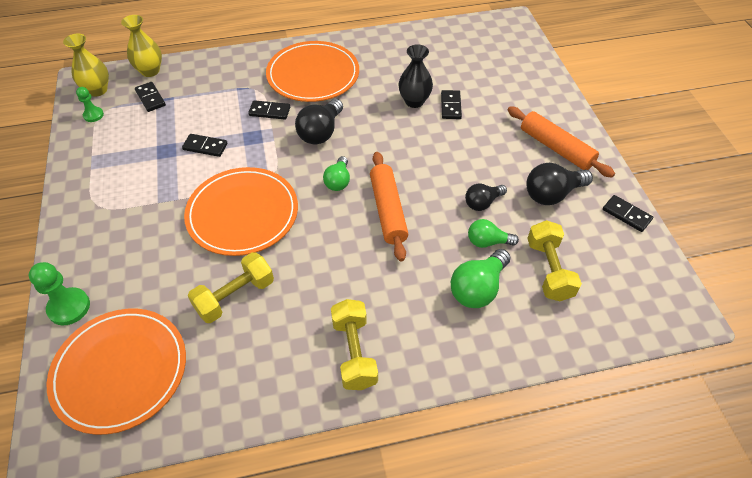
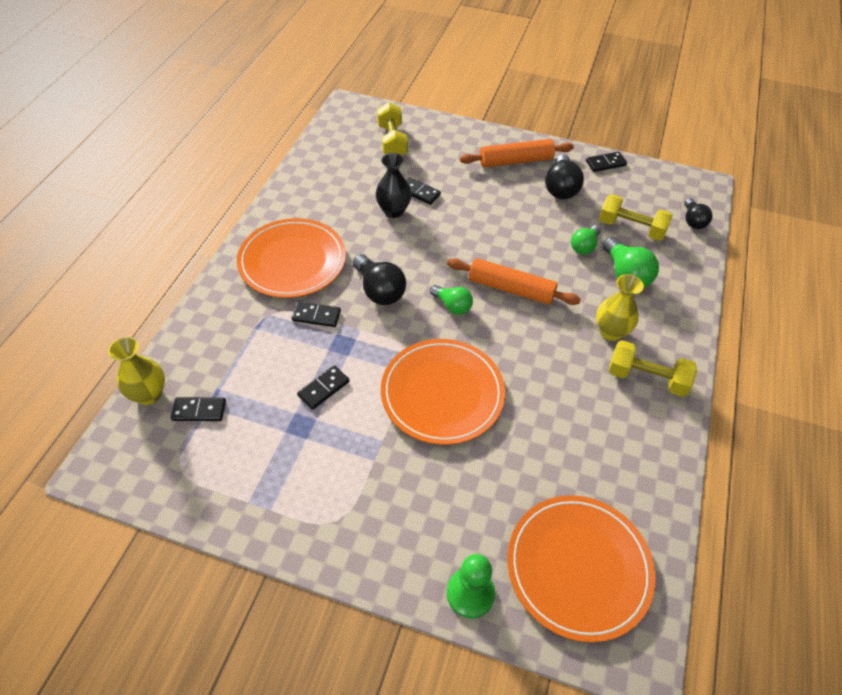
camera: 60 degrees left, 0 degrees up
(93, 115) = (176, 478): green pawn -> none
(97, 90) = (133, 460): yellow vase -> yellow vase (611, 332)
(235, 296) = (541, 438): yellow dumbbell -> yellow dumbbell (392, 141)
(269, 111) = (316, 316): black domino -> black domino turned 60 degrees clockwise
(482, 203) = (542, 229): black light bulb -> black light bulb (693, 221)

